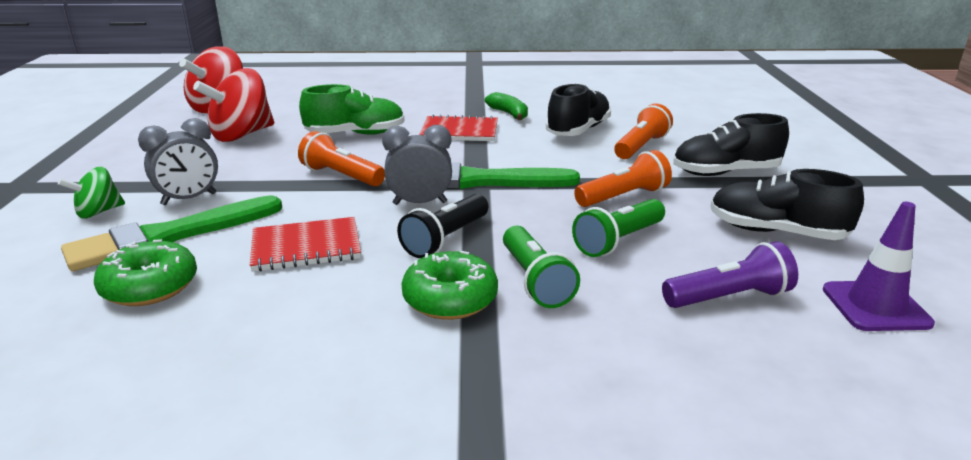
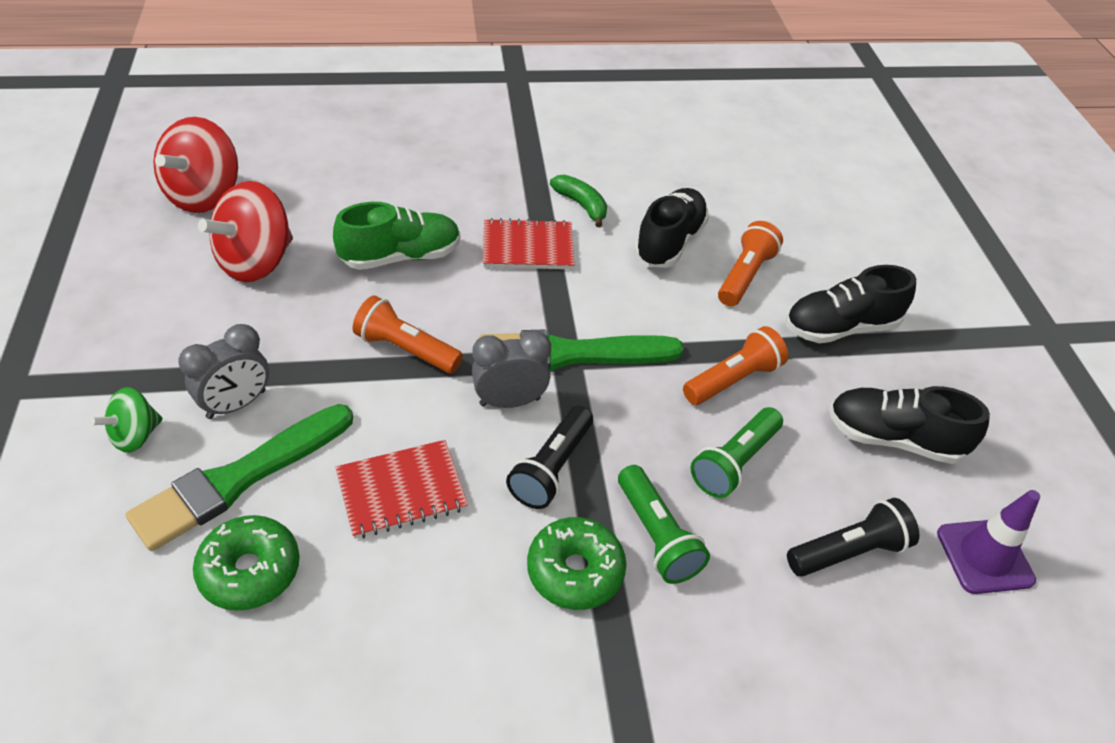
camera: 10 degrees left, 20 degrees up
(729, 297) = (849, 551): purple flashlight -> black flashlight

